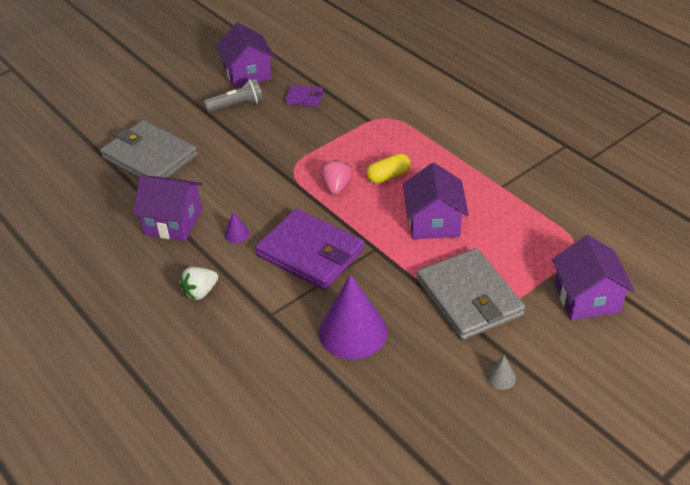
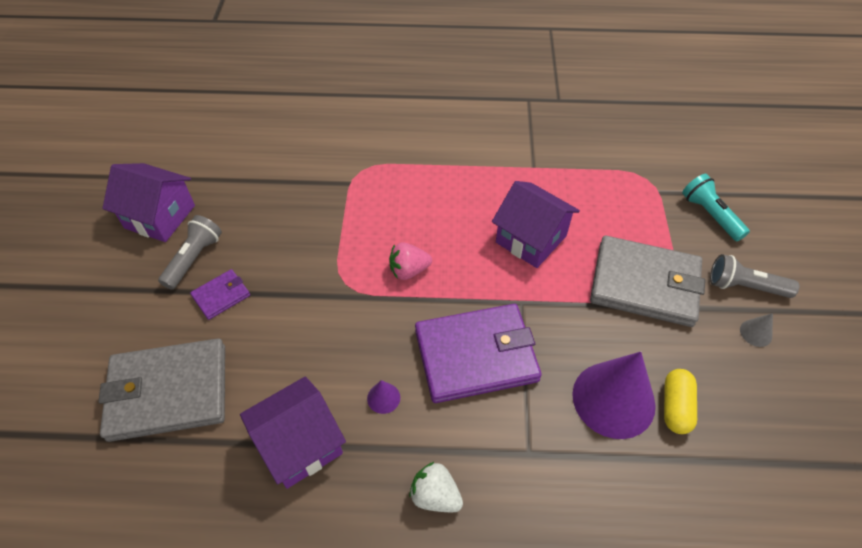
camera: 50 degrees left, 10 degrees up
(200, 292) = (435, 495): white strawberry -> white strawberry turned 120 degrees clockwise
(304, 98) = (256, 202): purple wallet -> purple wallet (221, 295)
(336, 187) = (409, 270): pink strawberry -> pink strawberry turned 60 degrees counterclockwise
(388, 176) = (438, 225): yellow capsule -> yellow capsule (675, 407)
(539, 351) = (745, 286): none -> grey flashlight
(587, 298) = (710, 215): purple house -> turquoise flashlight

